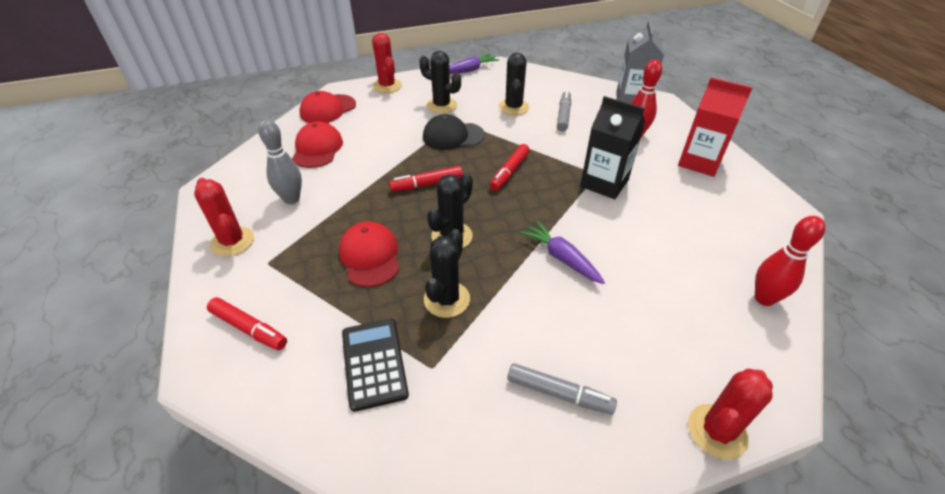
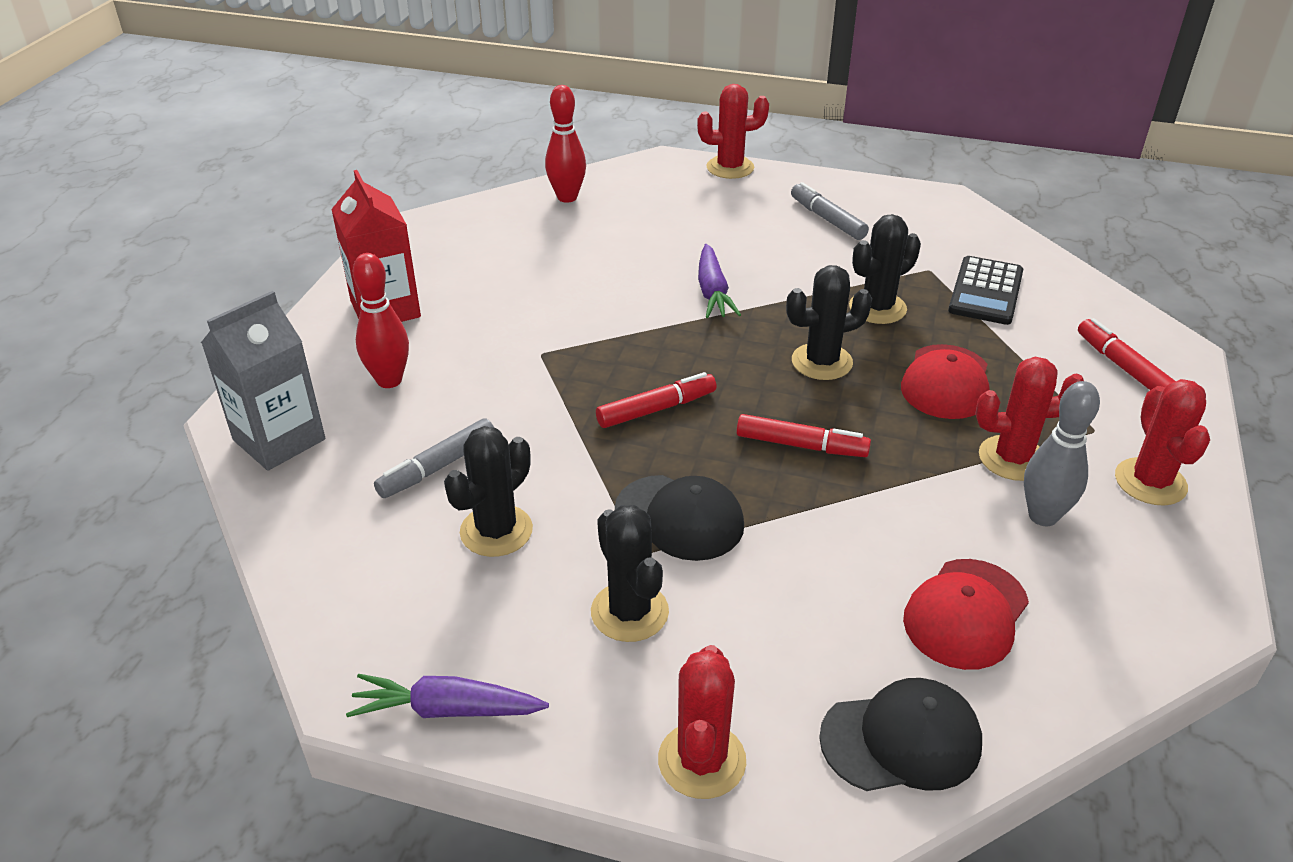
camera: 145 degrees left, 5 degrees down
(314, 223) = (1012, 458): none -> red cactus
(328, 109) = (901, 740): red cap -> black cap
(604, 183) = (549, 338): black carton -> none

